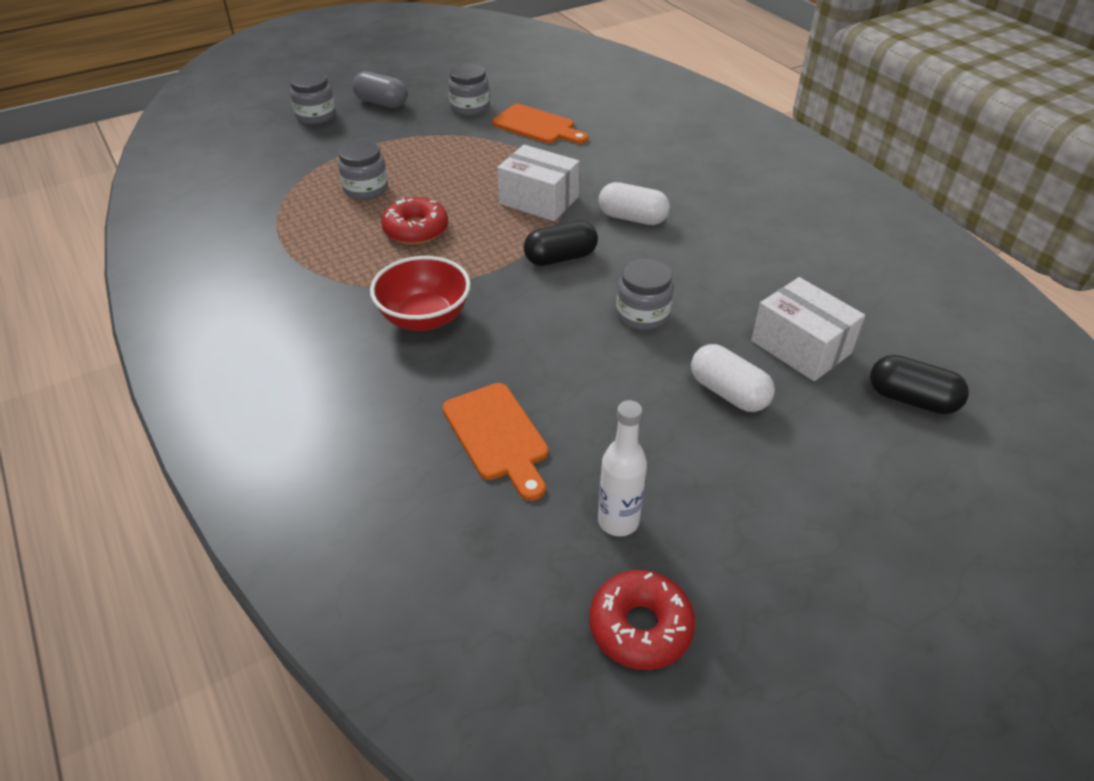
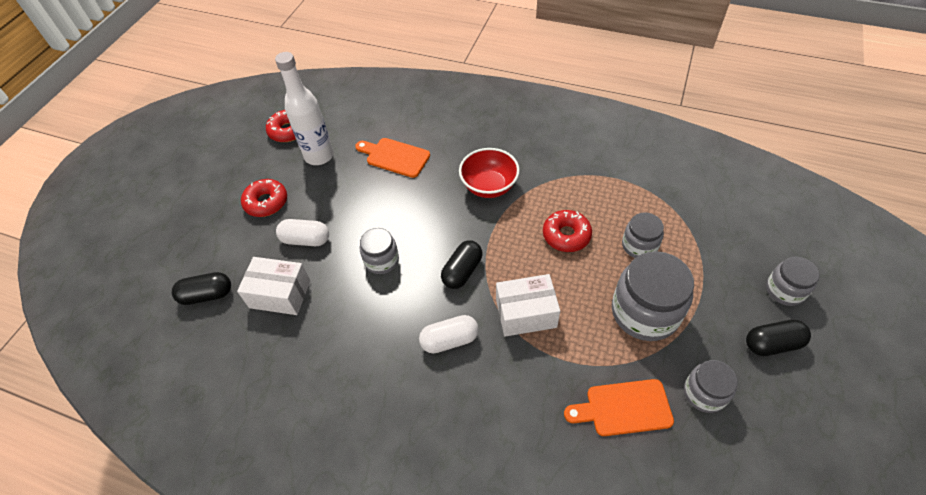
camera: 145 degrees right, 10 degrees up
(381, 103) = (772, 344): grey capsule -> black capsule
(438, 154) = (645, 312): none -> grey jar
(618, 521) = (319, 156): white bottle -> white bottle, size x1.59
(763, 488) = (266, 202): none -> red donut

